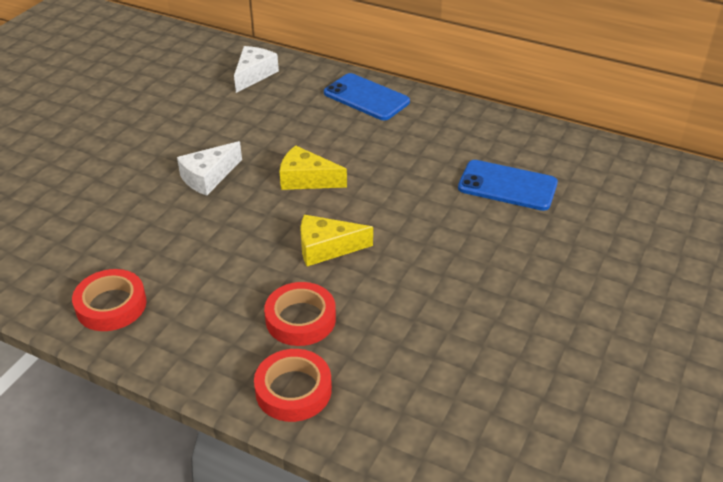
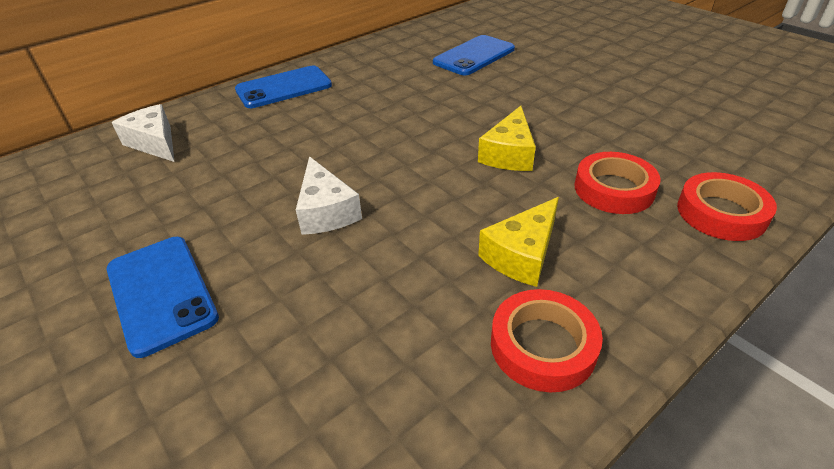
camera: 65 degrees left, 0 degrees up
(111, 144) = (161, 293): none -> blue phone
(306, 179) = (388, 145): yellow cheese -> yellow cheese (522, 254)

